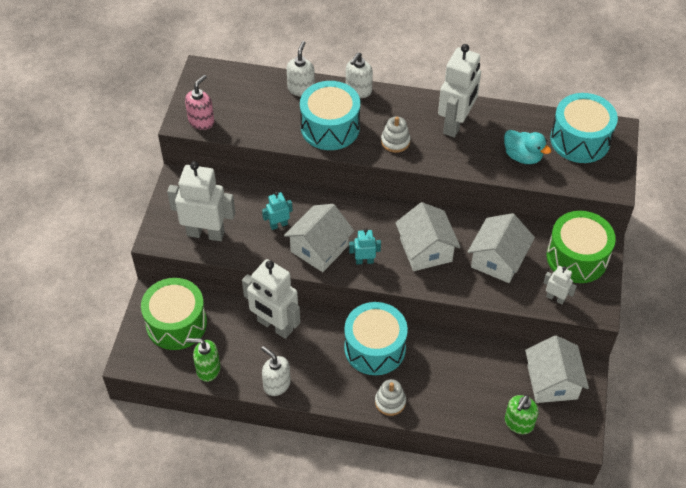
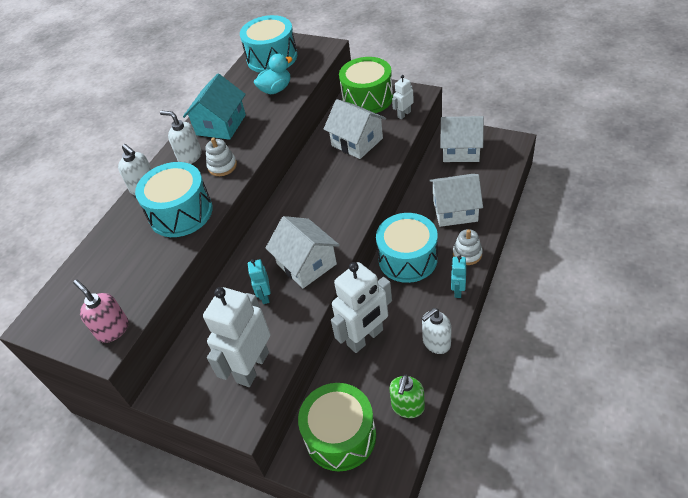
camera: 70 degrees left, 5 degrees down
(301, 89) = (116, 232): white soap dispenser -> white soap dispenser (189, 156)
(364, 261) = (332, 230): turquoise robot -> turquoise robot (457, 290)
(426, 250) = (333, 186): white house -> white house (455, 210)
(456, 124) = (221, 125): white robot -> turquoise house
(518, 423) = (497, 174): green soap dispenser -> none

